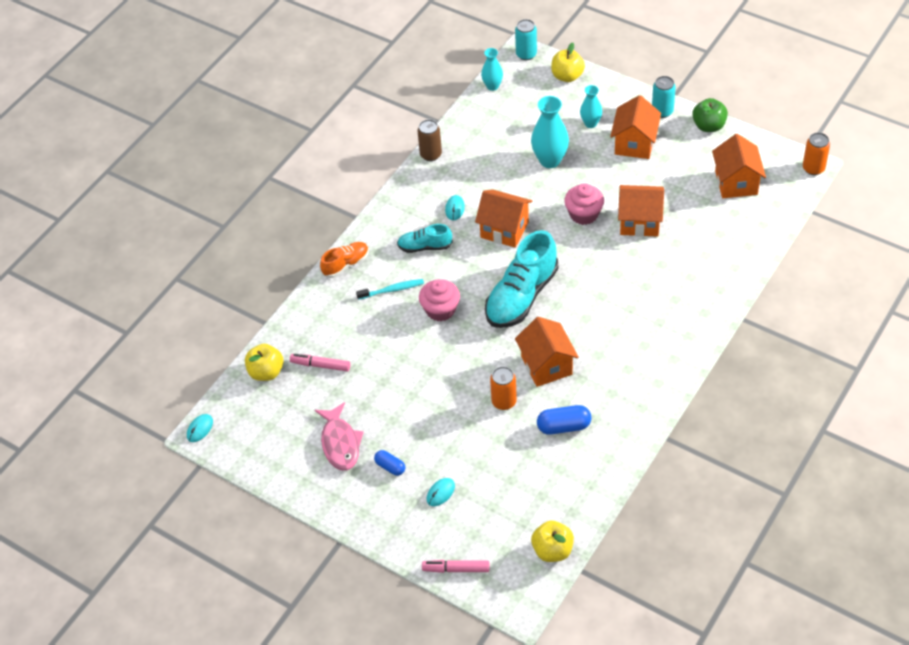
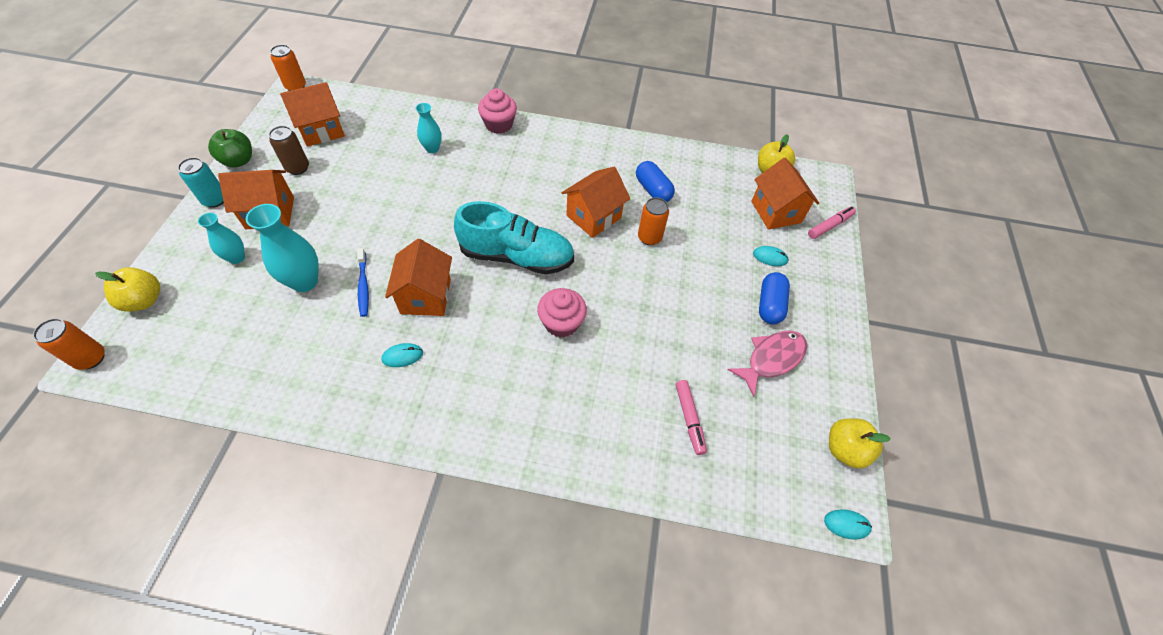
camera: 120 degrees left, 5 degrees up
(266, 372) = (729, 479): yellow apple -> yellow apple (844, 449)
(346, 264) = (528, 451): orange shoe -> none
(390, 467) = (770, 305): blue capsule -> blue capsule, size x1.58
(392, 290) = (551, 381): turquoise toothbrush -> none
(425, 246) = (473, 369): turquoise shoe -> none
(431, 154) = (306, 415): brown can -> brown can (297, 168)
(456, 569) = (830, 226): pink marker -> pink marker turned 105 degrees counterclockwise
(492, 86) = (159, 381): turquoise vase -> turquoise vase (432, 148)
(526, 54) = (91, 358): turquoise can -> orange can
(531, 194) = (363, 286): none -> blue toothbrush
(584, 214) = (386, 232): pink cupcake -> pink cupcake (499, 124)
(639, 222) = (388, 187): orange house -> orange house (776, 212)

